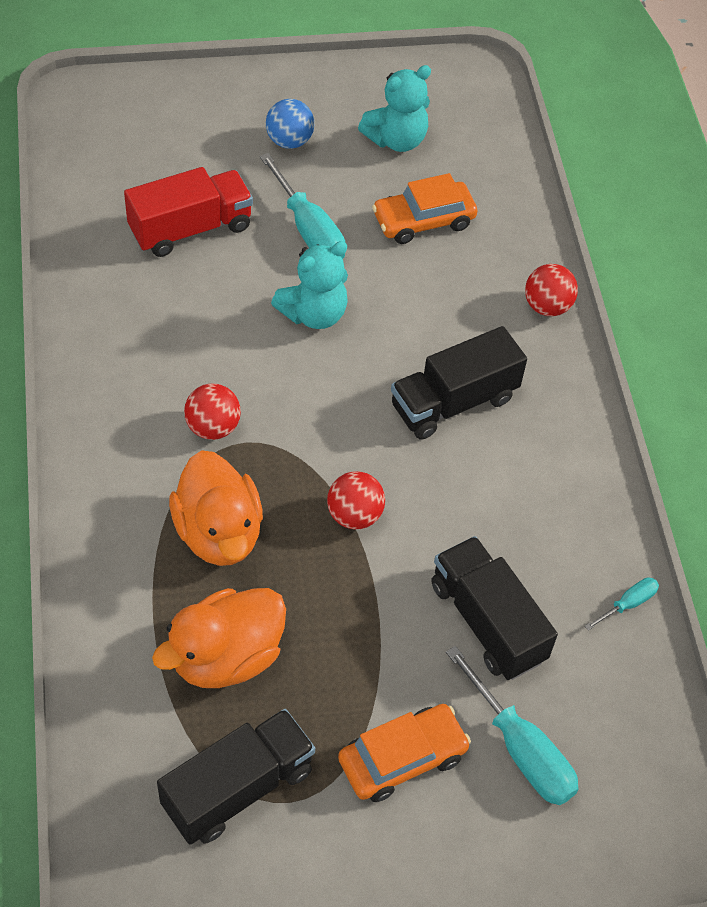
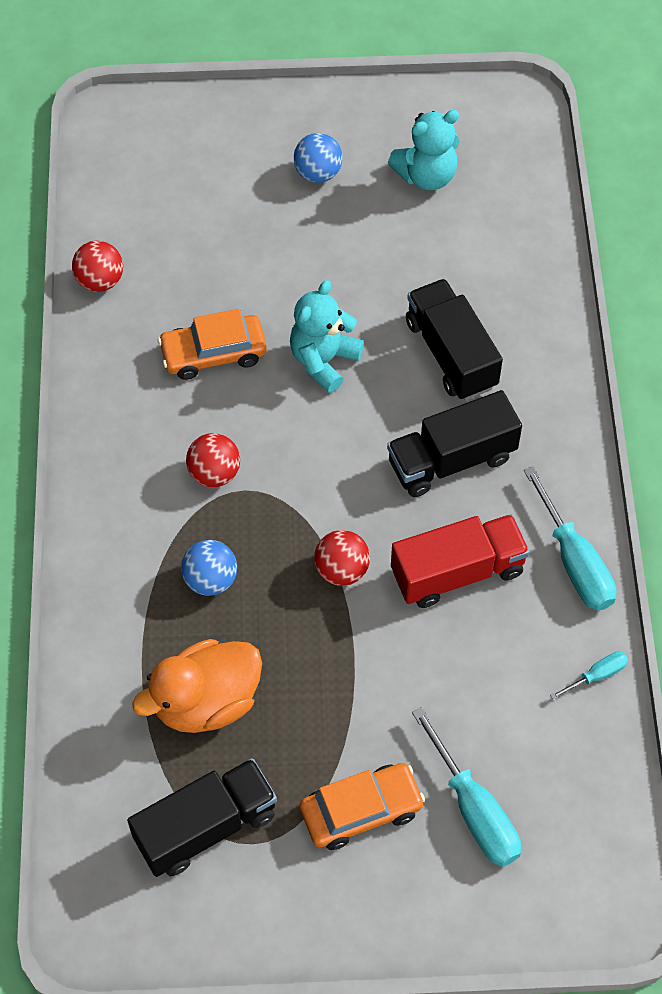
camera: 10 degrees right, 5 degrees up
(190, 229) = (211, 264): red truck -> red truck (457, 572)
(219, 532) = (210, 580): orange duck -> blue ball
(308, 229) = (327, 270): turquoise screwdriver -> turquoise screwdriver (574, 561)
(314, 314) = (324, 360): turquoise teddy bear -> turquoise teddy bear turned 150 degrees clockwise
(423, 221) = (444, 266): orange car -> orange car (213, 353)
(487, 622) = (457, 684): black truck -> black truck (451, 354)
(547, 306) = (557, 364): red ball -> red ball (100, 281)

